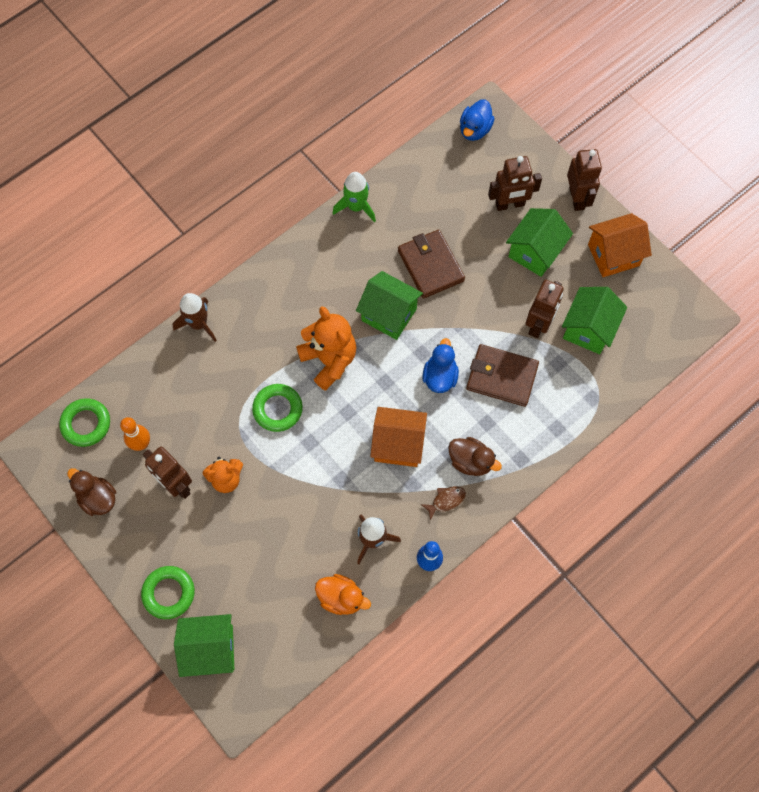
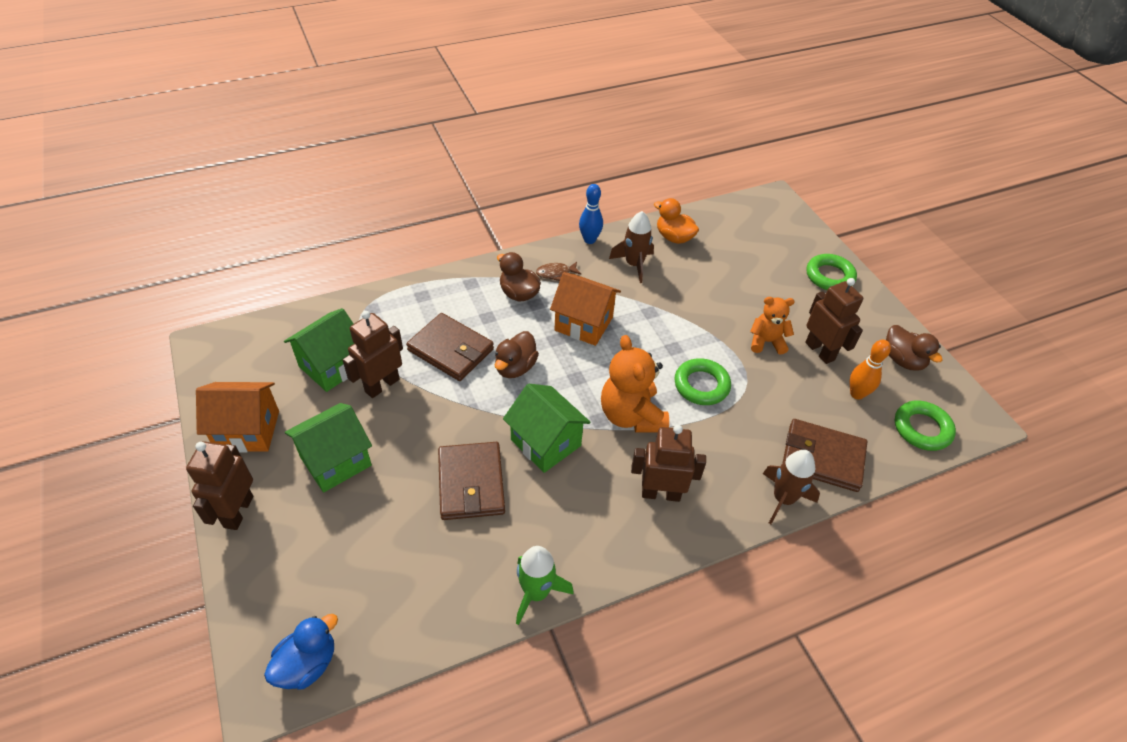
camera: 165 degrees left, 20 degrees down
(169, 369) = (822, 457): none -> brown wallet
(210, 649) = (794, 235): green house -> none
(440, 376) = (515, 367): blue duck -> brown duck
(510, 204) = (329, 530): brown robot -> brown robot (661, 493)

